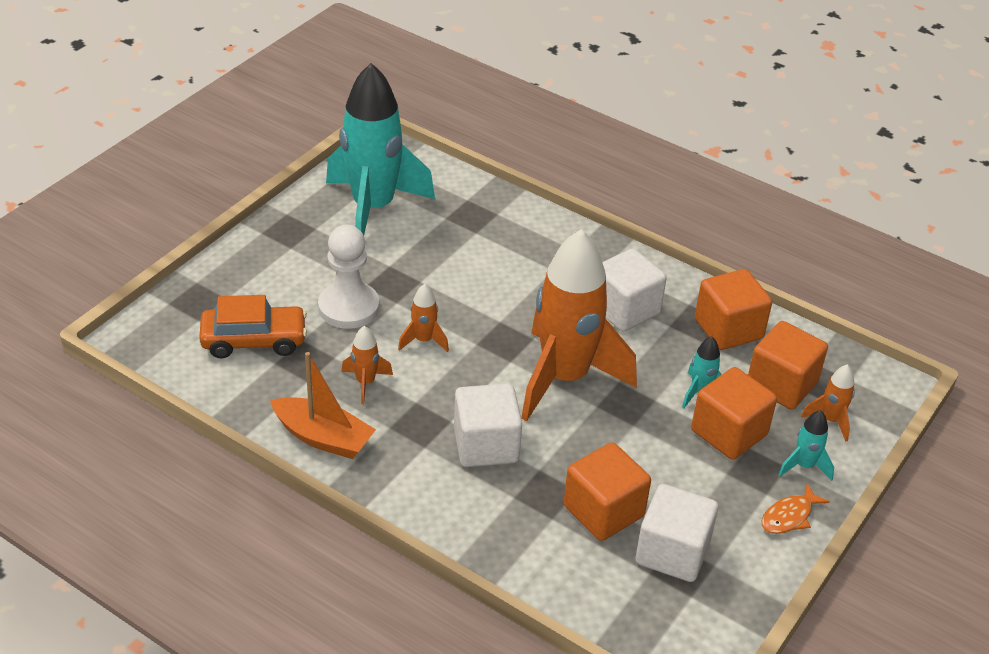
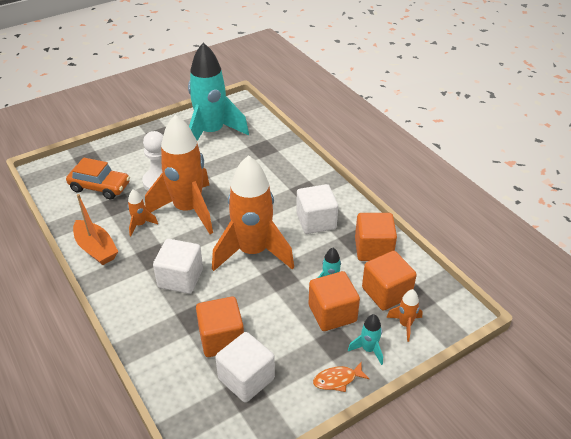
camera: 25 degrees right, 0 degrees up
(423, 340) = (188, 210): orange rocket -> orange rocket, size x2.48

